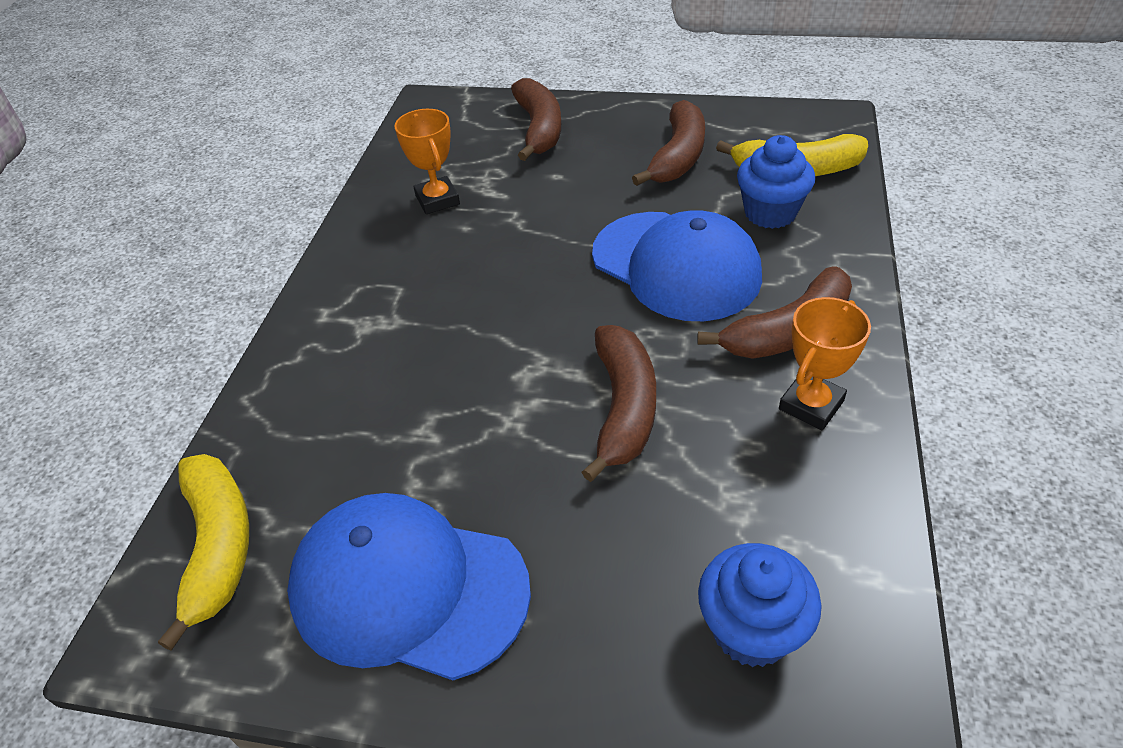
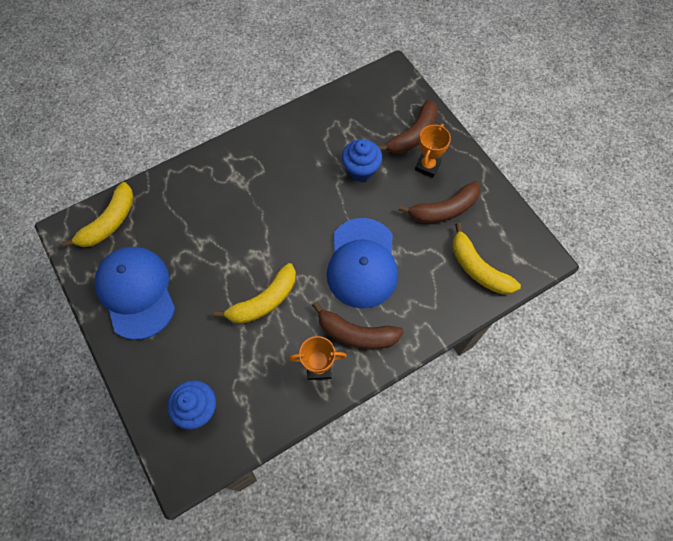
camera: 45 degrees right, 20 degrees up
(437, 200) = (326, 137): orange trophy -> orange trophy (427, 166)
(623, 408) = (264, 301): brown banana -> yellow banana
(770, 213) = (433, 277): blue cupcake -> blue cupcake (361, 170)

